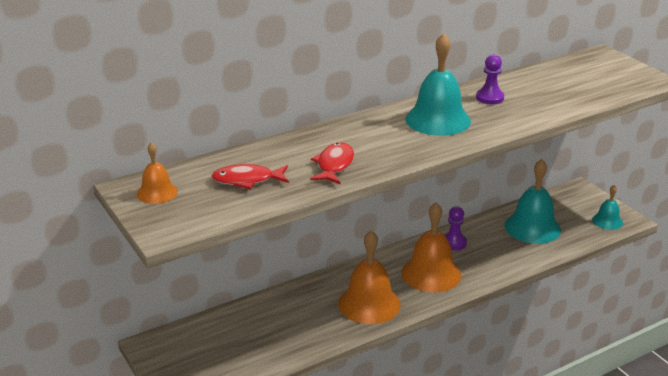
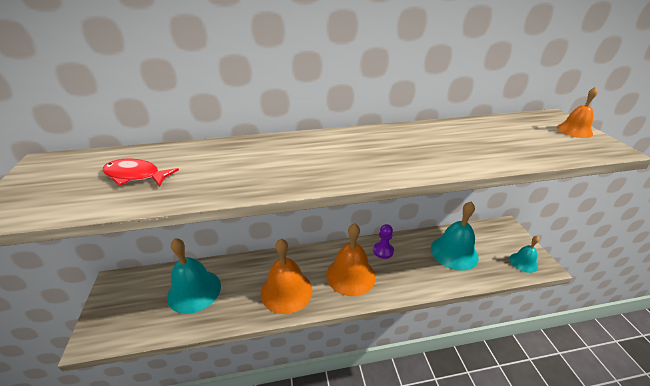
camera: 20 degrees right, 5 degrees up
(157, 192) = (54, 171): orange bell -> orange bell (574, 130)
(334, 165) = (225, 176): red fish -> none
(438, 120) = (360, 150): turquoise bell -> turquoise bell (194, 291)
(490, 98) = (424, 138): purple pawn -> none

